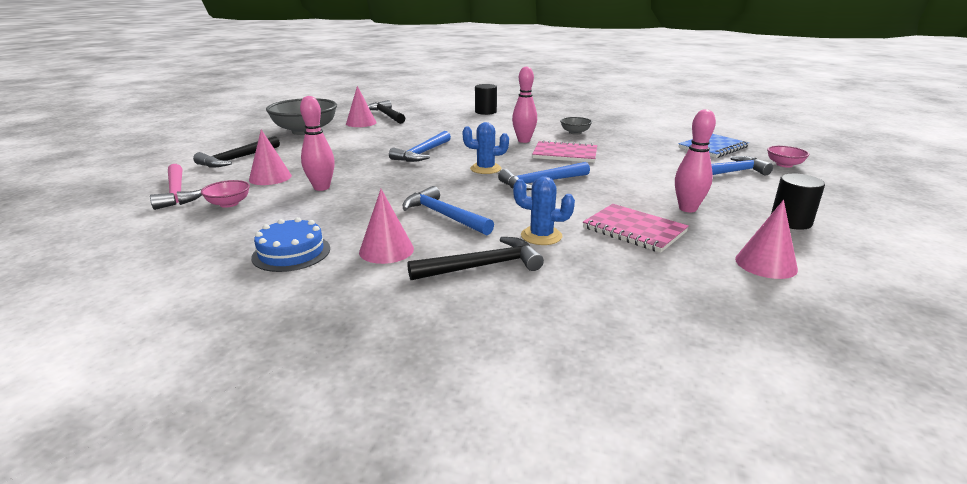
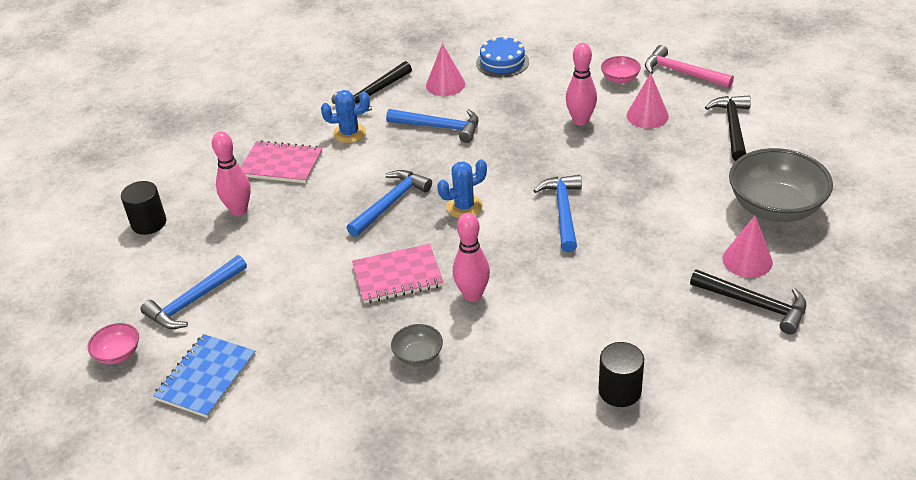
camera: 155 degrees right, 15 degrees up
(765, 264) = (183, 162): pink cone -> none

